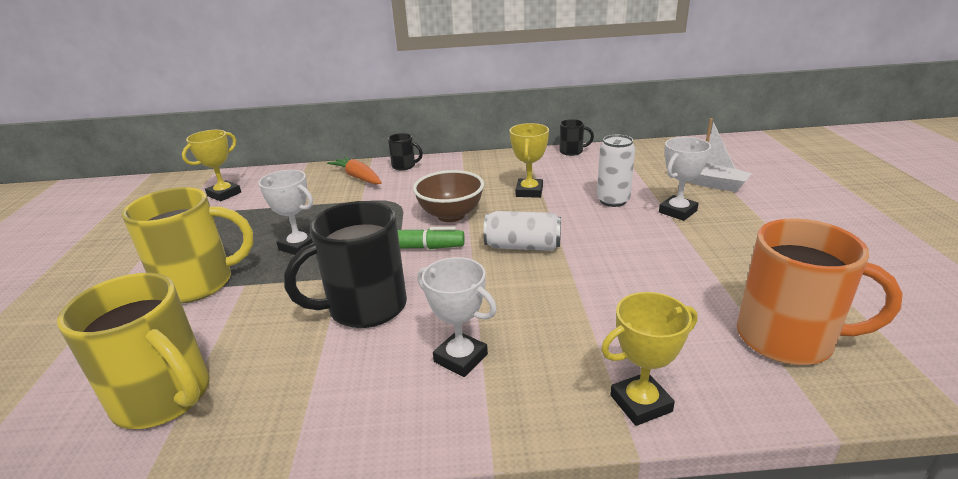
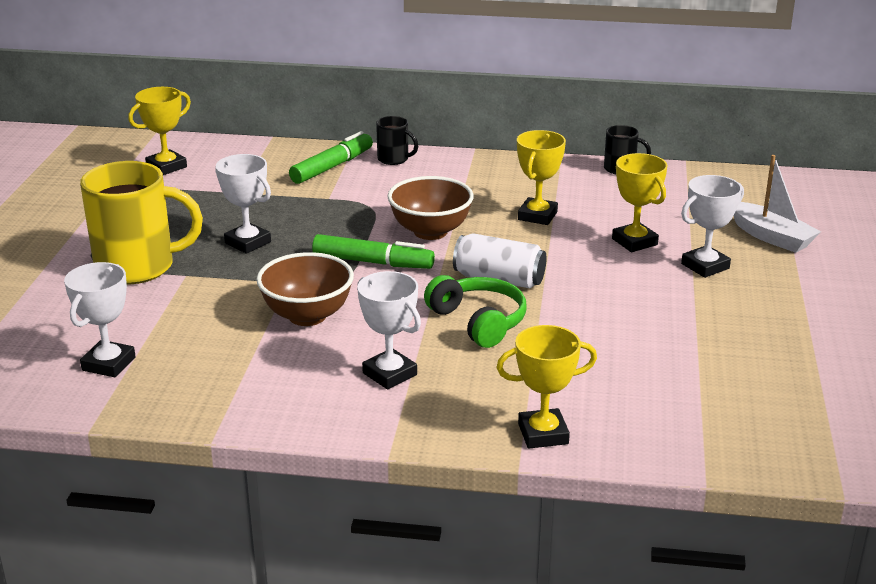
camera: 10 degrees right, 0 degrees up
(164, 398) = (109, 364): yellow mug -> white trophy
(358, 177) = (332, 167): orange carrot -> green marker
(365, 307) = (307, 316): black mug -> brown bowl
(522, 288) = (478, 321): none -> green headphones
(613, 201) = (634, 242): white can -> yellow trophy
(788, 339) = (725, 407): orange mug -> none

